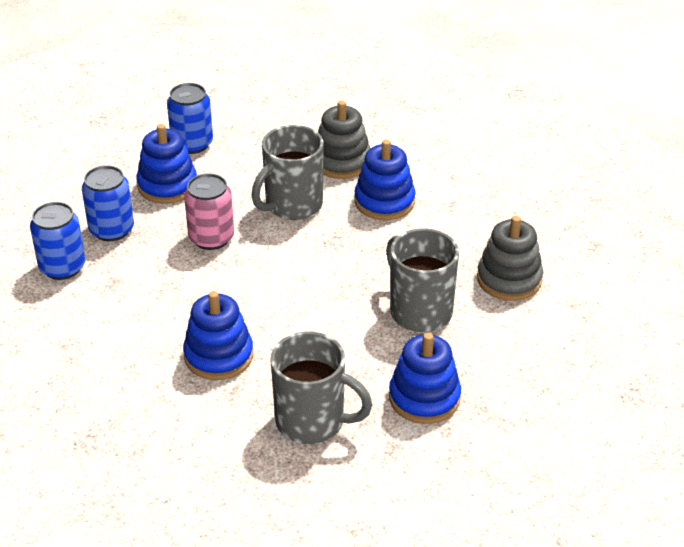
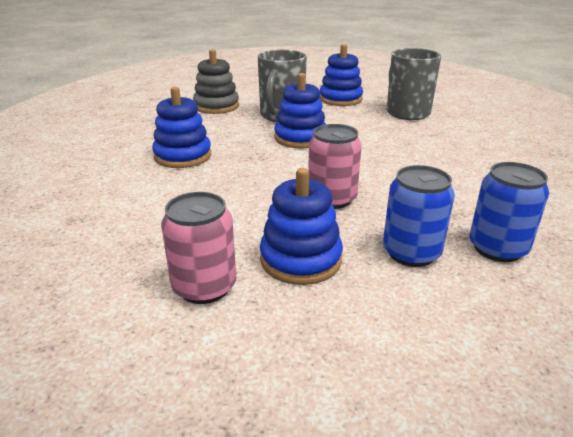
camera: 130 degrees left, 10 degrees down
(192, 144) = (204, 287): blue can -> pink can
(218, 356) = (423, 147): blue stacking toy -> blue stacking toy (300, 138)
(292, 205) = (237, 185): grey mug -> none
(341, 161) = (143, 190): grey stacking toy -> none

